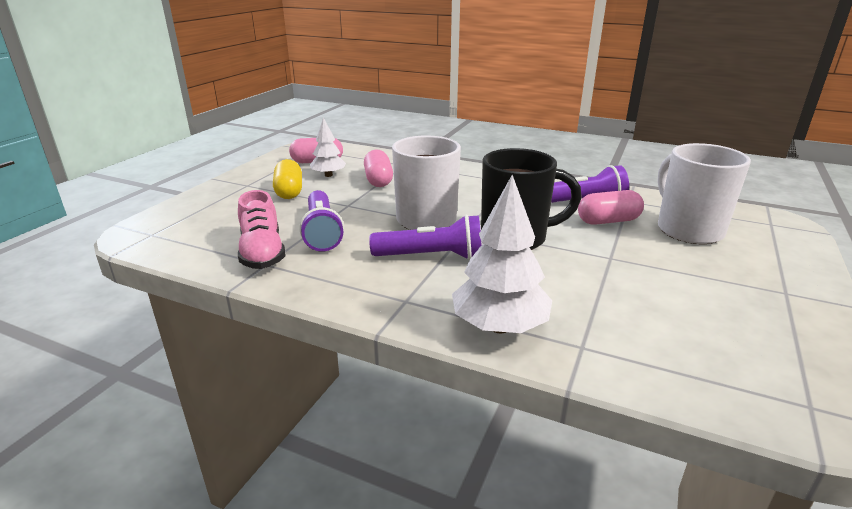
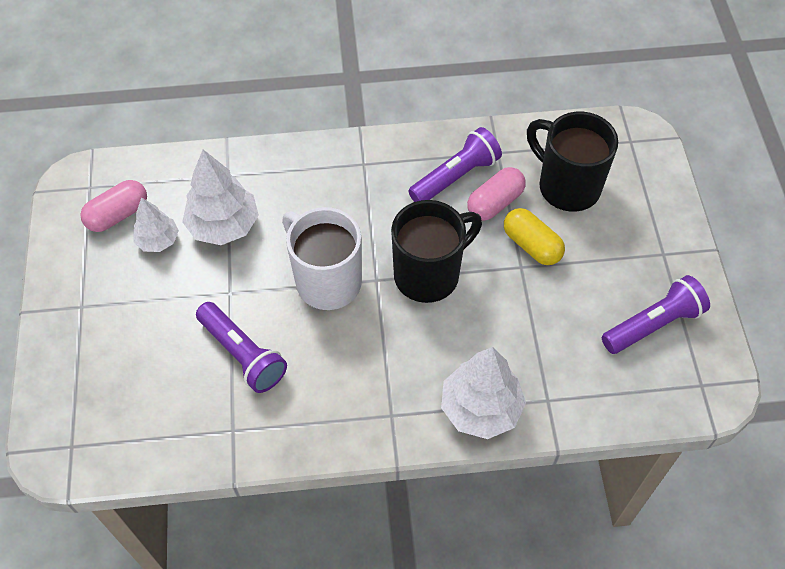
camera: 30 degrees left, 30 degrees up
(262, 253) = (215, 417): pink shoe -> none
(289, 191) = (143, 297): yellow capsule -> yellow capsule (531, 245)
(378, 180) = (224, 225): pink capsule -> white tree
(431, 256) = (373, 342): purple flashlight -> purple flashlight (653, 324)
(687, 230) = (566, 186): white mug -> black mug

